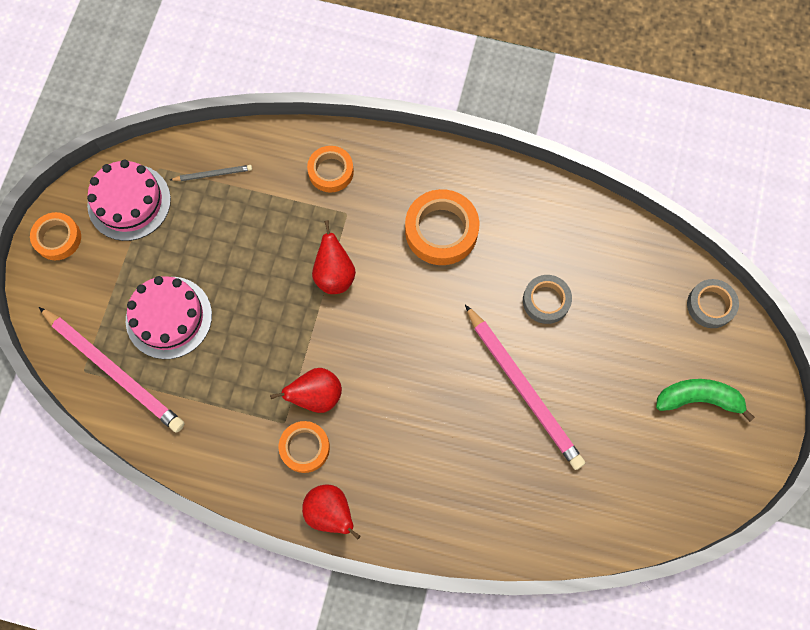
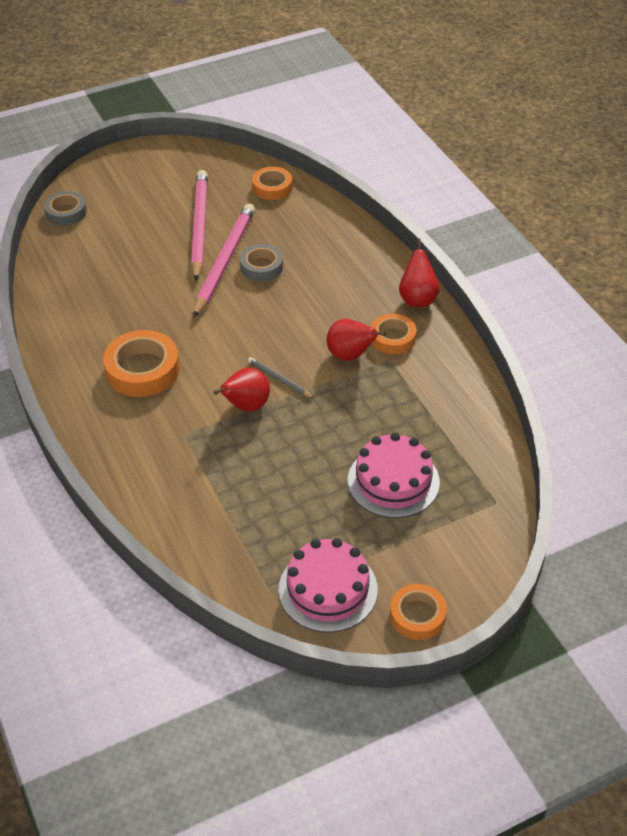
camera: 130 degrees left, 25 degrees down
(114, 370) = (472, 482): pink pencil -> pink pencil (199, 226)
(213, 174) = (238, 548): grey pencil -> grey pencil (279, 379)
(331, 171) = (154, 469): orange tape -> orange tape (272, 187)
(546, 301) = (144, 285): grey tape -> grey tape (261, 266)
(698, 399) = (144, 187): green banana -> none

